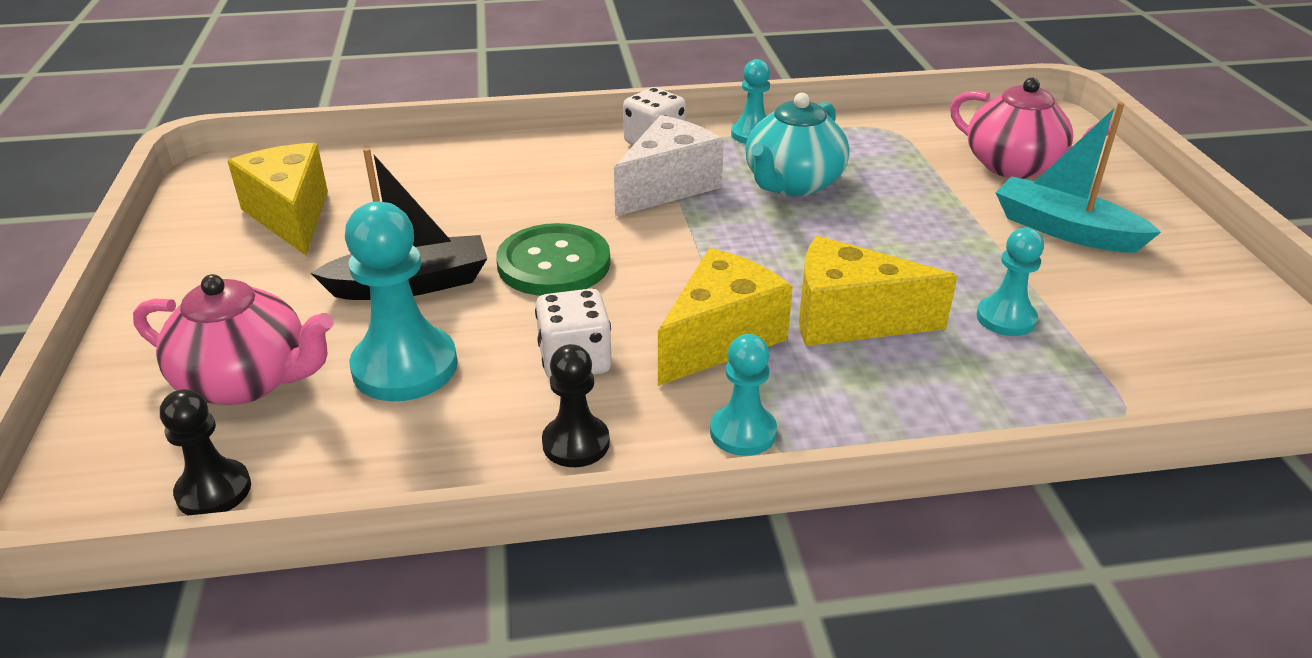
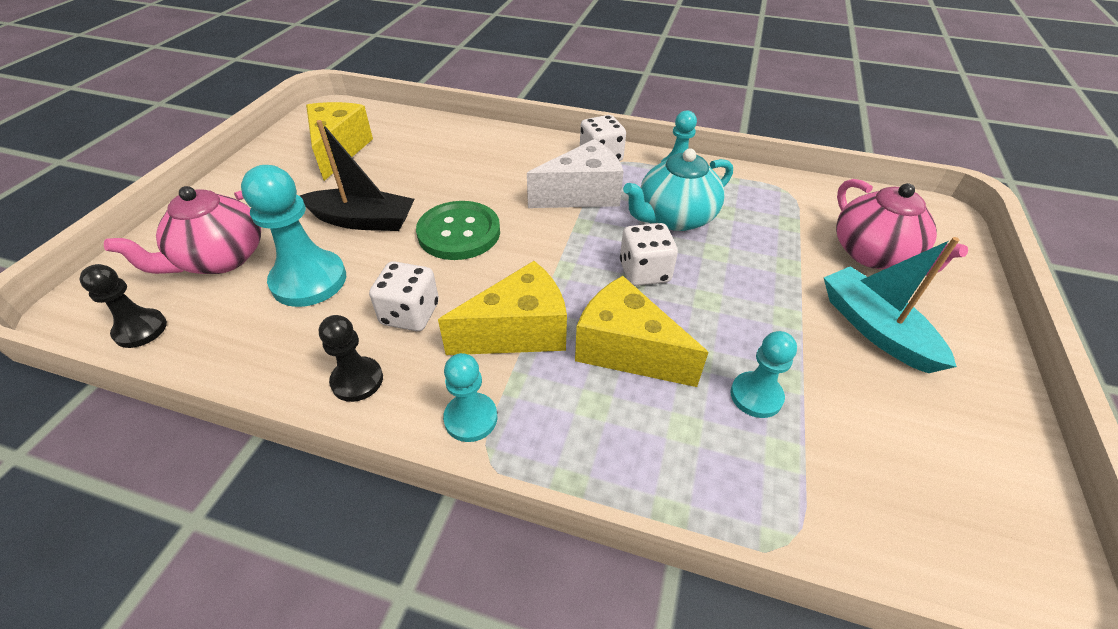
camera: 25 degrees right, 10 degrees up
(247, 381) = (221, 259): pink teapot -> pink teapot turned 90 degrees clockwise
(805, 243) = (644, 272): none -> white dice

